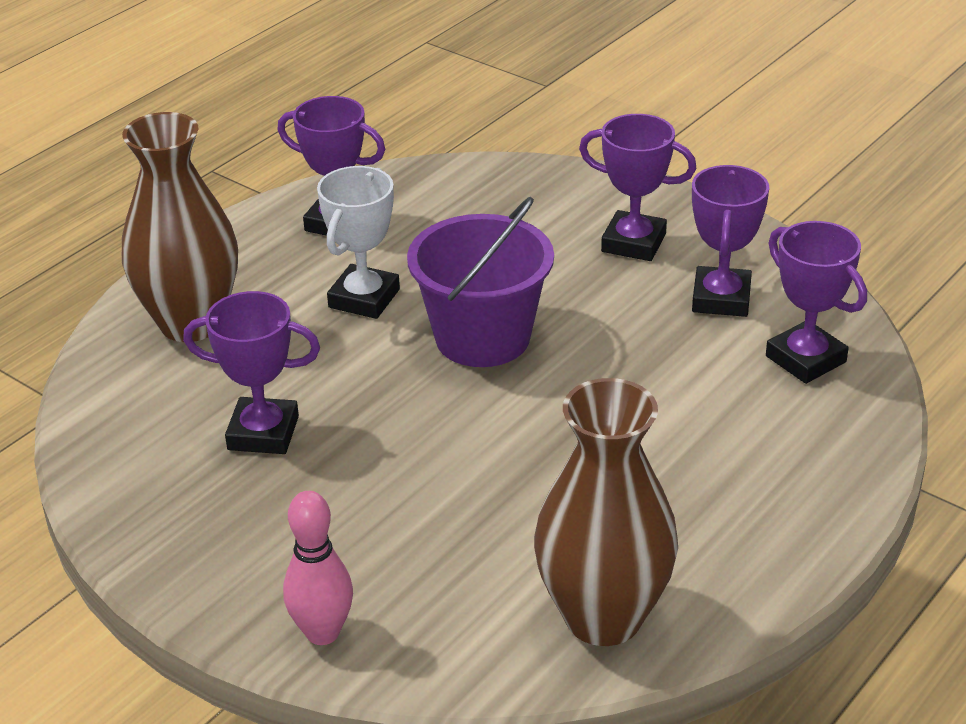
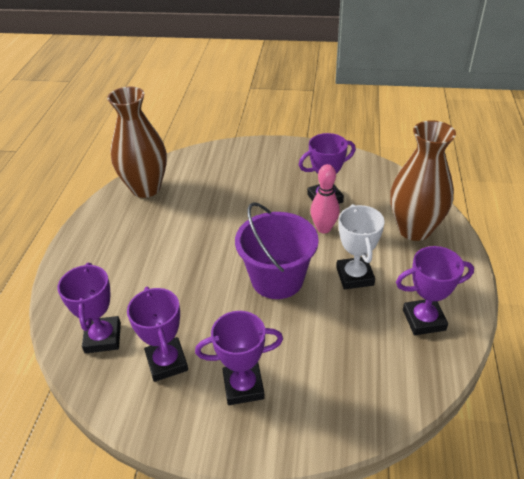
camera: 150 degrees right, 5 degrees up
(322, 632) = (236, 152): pink bowling pin -> pink bowling pin (324, 228)
(805, 359) = (103, 338): purple trophy -> purple trophy turned 60 degrees clockwise

